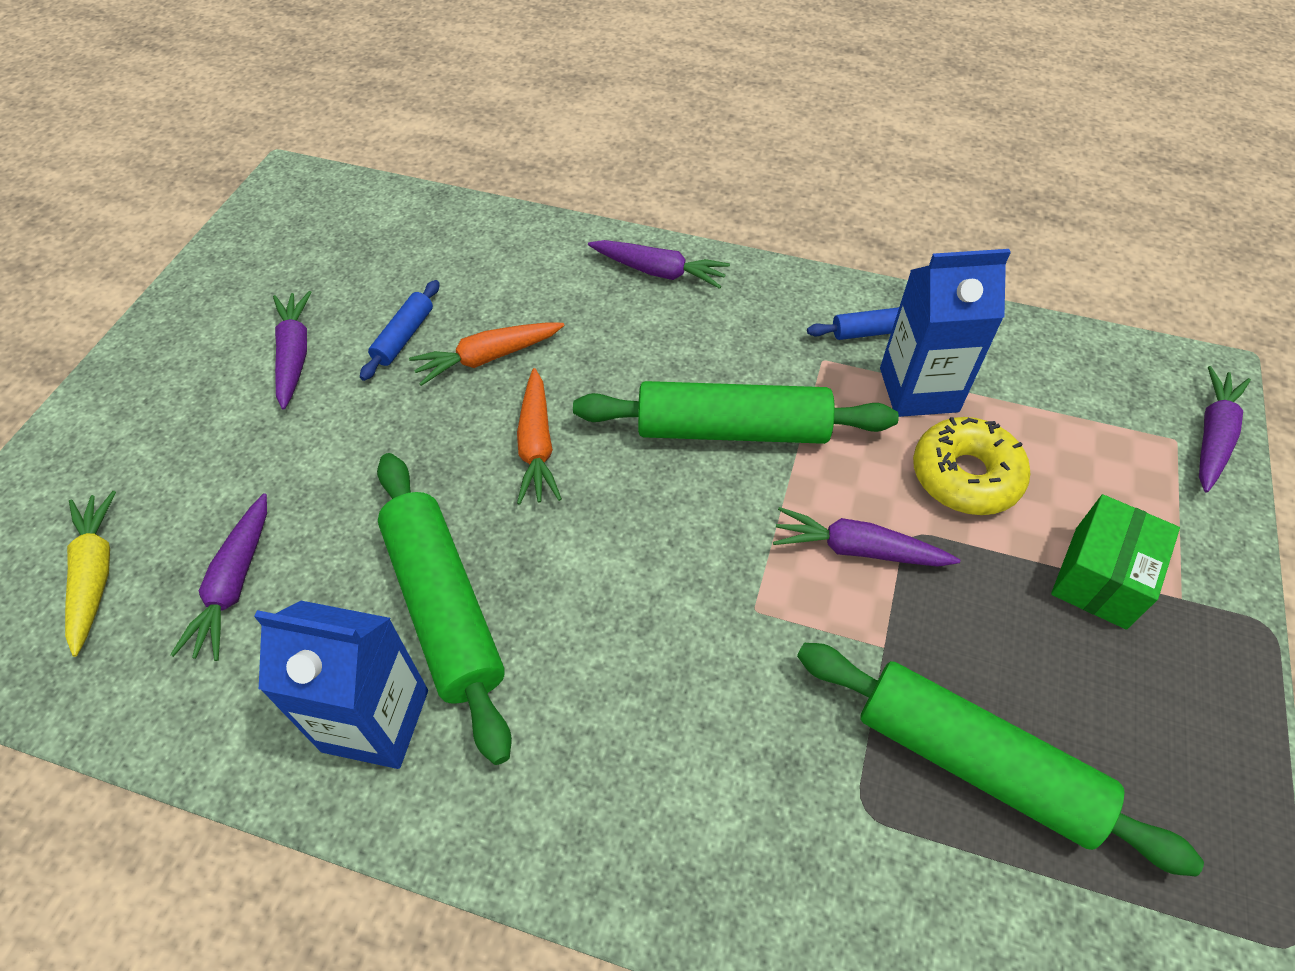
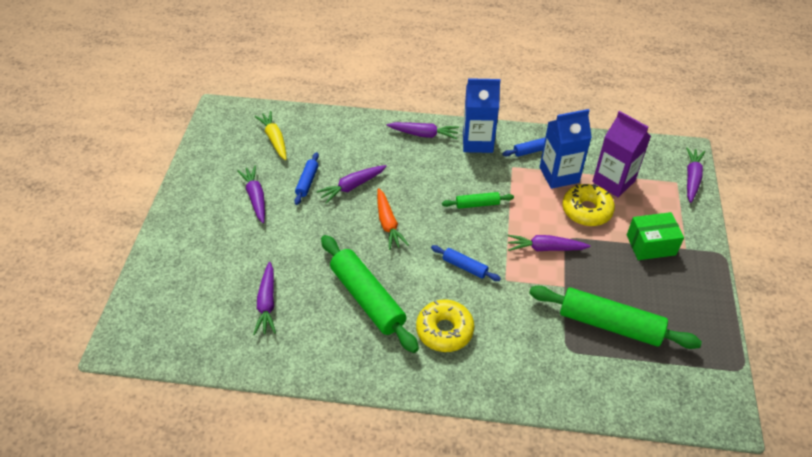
camera: 10 degrees left, 5 degrees down
(95, 574) = (199, 309): yellow carrot -> yellow carrot (274, 139)
(375, 720) = (352, 348): blue carton -> blue carton (477, 142)
(488, 358) = (352, 186): orange carrot -> purple carrot
(589, 712) = (444, 330): none -> yellow donut
(671, 566) = (464, 267): none -> blue rolling pin
(732, 429) = (477, 204): green rolling pin -> green rolling pin, size x0.49
(1035, 419) = (613, 181): none -> purple carton
(1100, 577) = (651, 245): green box -> green box turned 60 degrees clockwise

